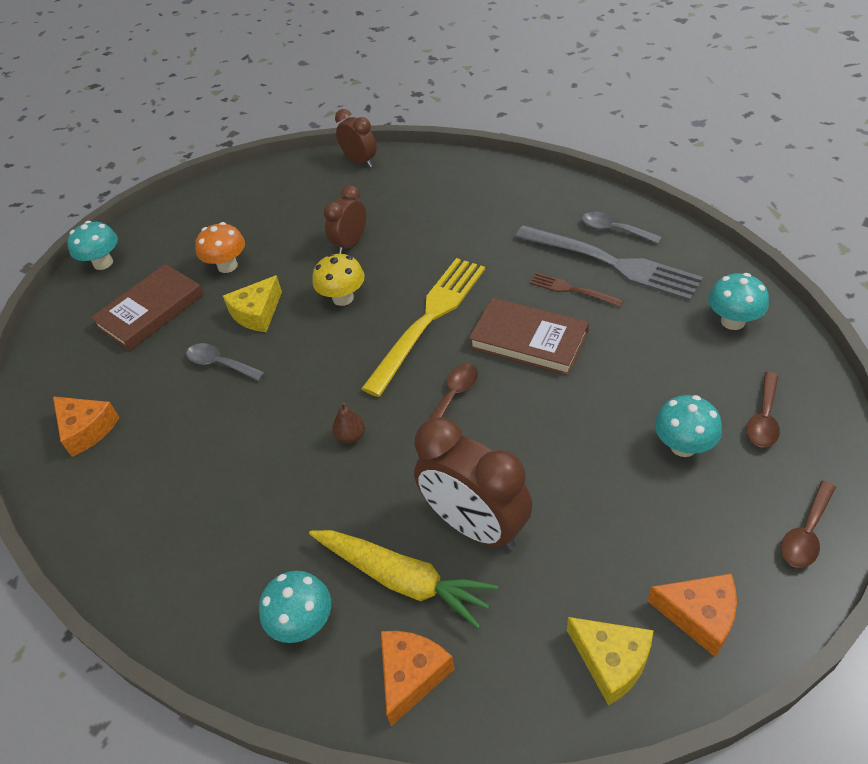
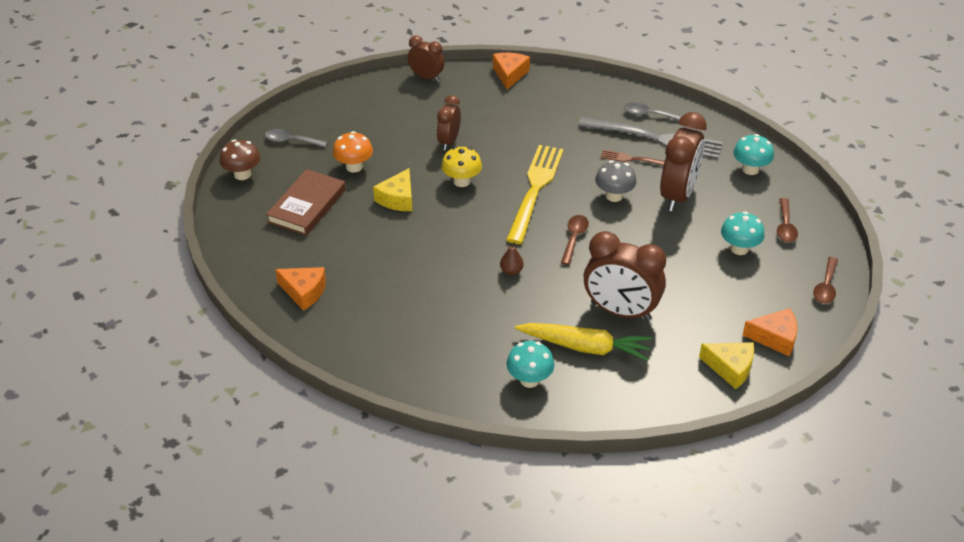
camera: 20 degrees left, 5 degrees down
(103, 263) = (242, 174): turquoise mushroom -> brown mushroom
(220, 364) = (387, 236): grey spoon -> grey spoon (291, 141)
(411, 675) = (612, 394): orange cheese -> orange cheese (510, 74)
(528, 340) = (614, 196): brown book -> grey mushroom
(617, 349) = (678, 195): none -> brown clock

